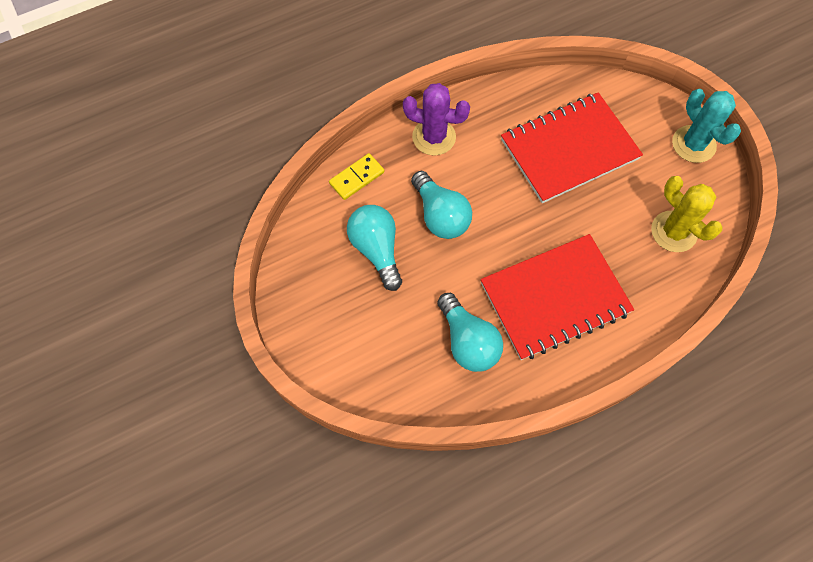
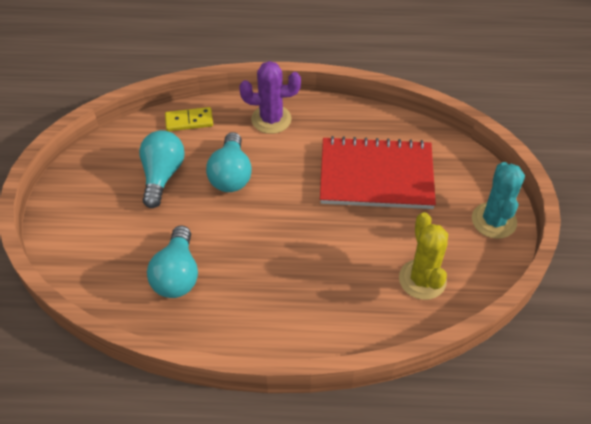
camera: 30 degrees right, 15 degrees down
(434, 137) = (271, 119): purple cactus -> purple cactus turned 45 degrees counterclockwise
(554, 298) = (275, 279): red notebook -> none

